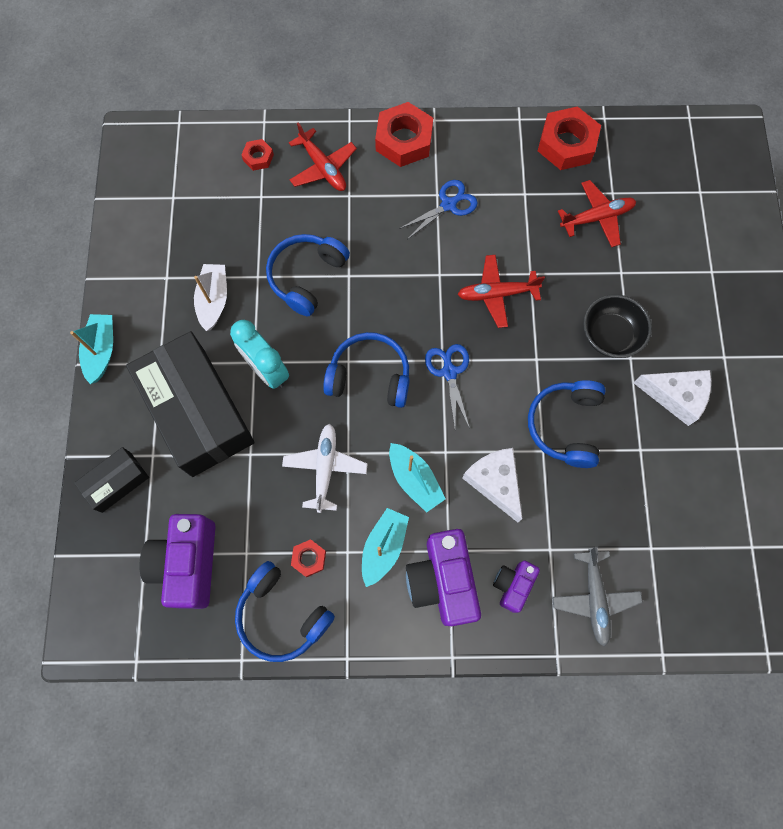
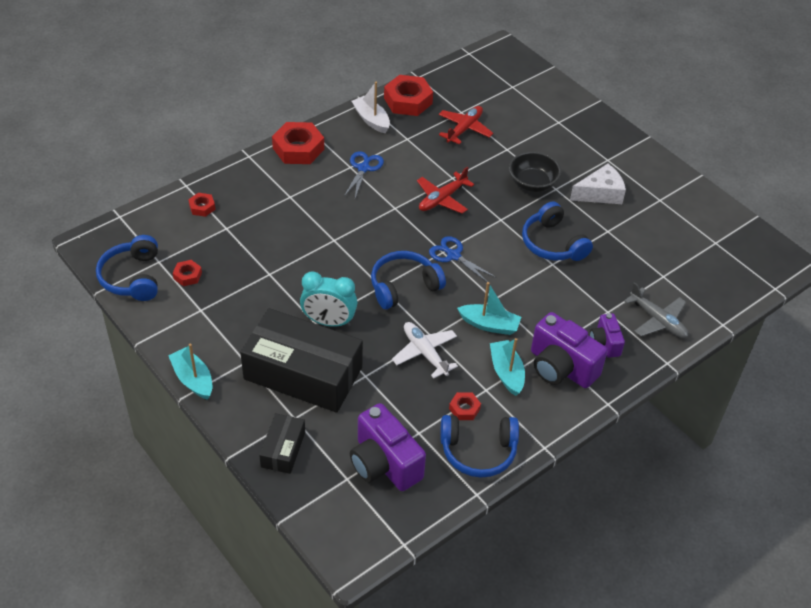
camera: 40 degrees left, 25 degrees down
(185, 230) = (187, 275): none -> red nut
(214, 300) = (250, 304): white boat -> white boat (371, 120)
(306, 277) = (305, 256): blue headphones -> blue headphones (132, 277)
(323, 168) = (256, 190): red plane -> none
(495, 482) = (540, 297): white cheese -> none

